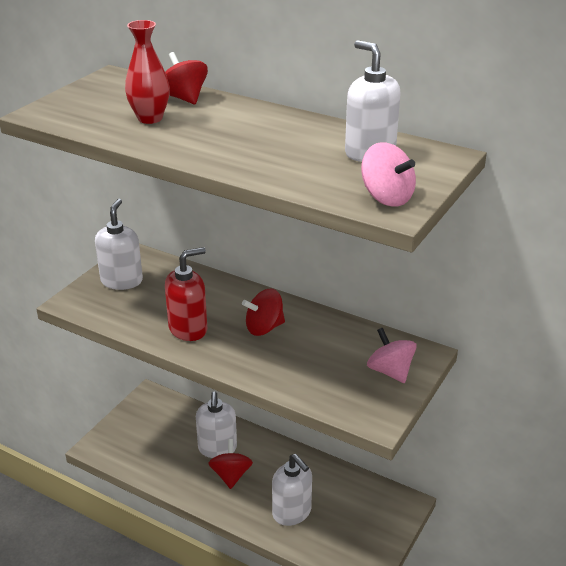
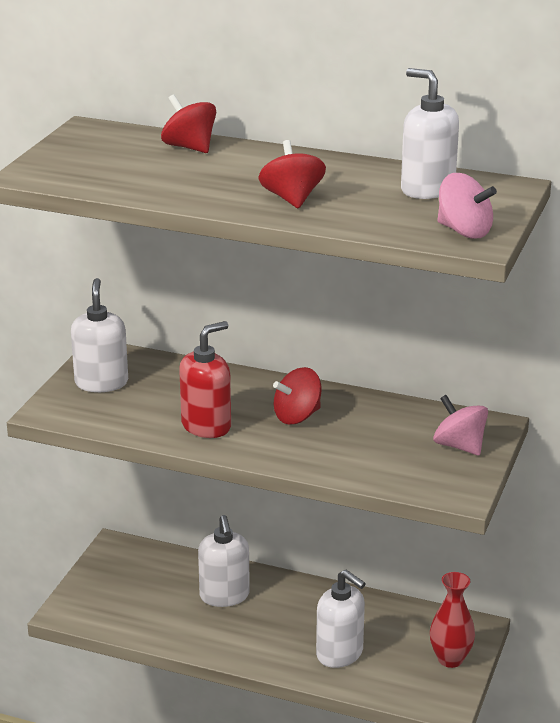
camera: 10 degrees left, 5 degrees down
(150, 118) = (162, 172): red vase -> red vase (450, 659)
(231, 475) = (251, 623): red spinning top -> red spinning top (292, 199)

